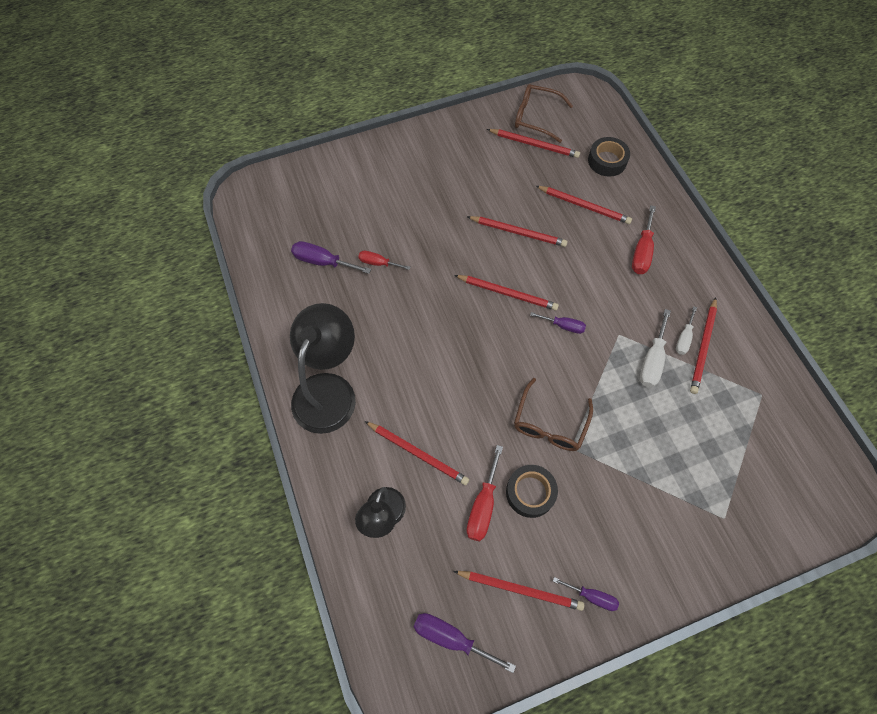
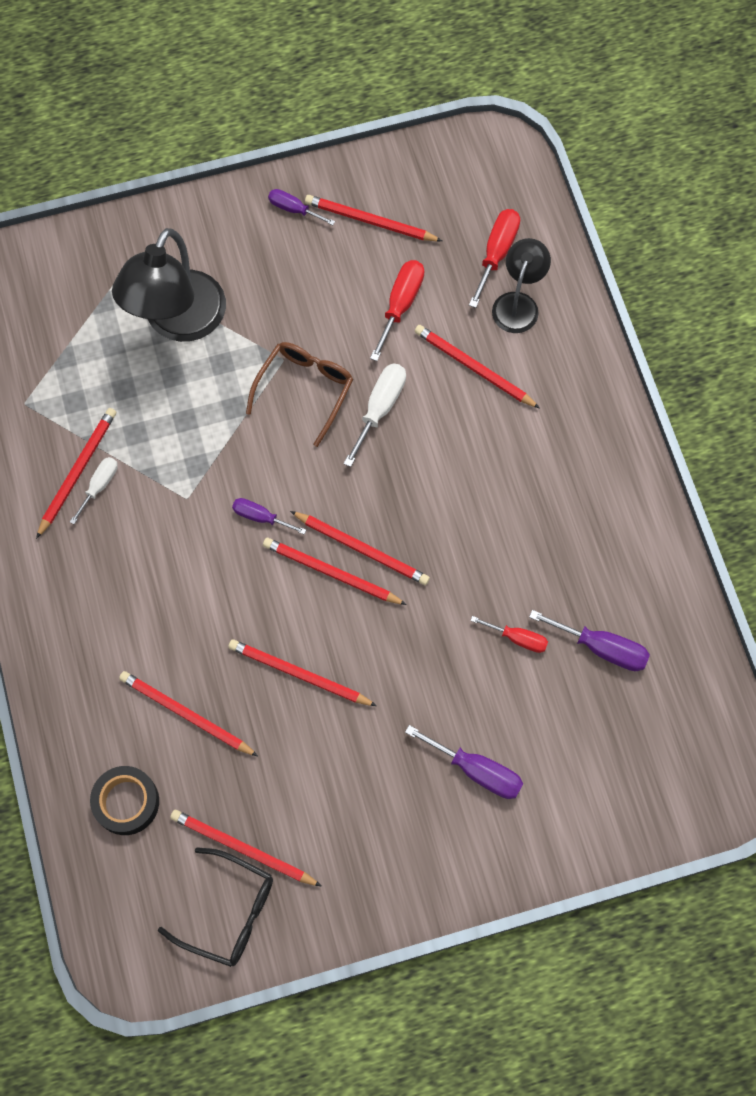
camera: 175 degrees left, 5 degrees up
(328, 389) = (586, 455): black lamp -> black lamp (178, 322)
(451, 638) = (449, 185): purple screwdriver -> purple screwdriver (477, 770)
(488, 310) = (362, 549): none -> red pencil
(530, 492) = (343, 314): black tape -> none
(536, 117) = (228, 911): brown glasses -> black glasses
(642, 252) = (118, 624): red screwdriver -> red screwdriver (496, 253)
(652, 360) = (152, 459): white screwdriver -> white screwdriver (380, 408)

